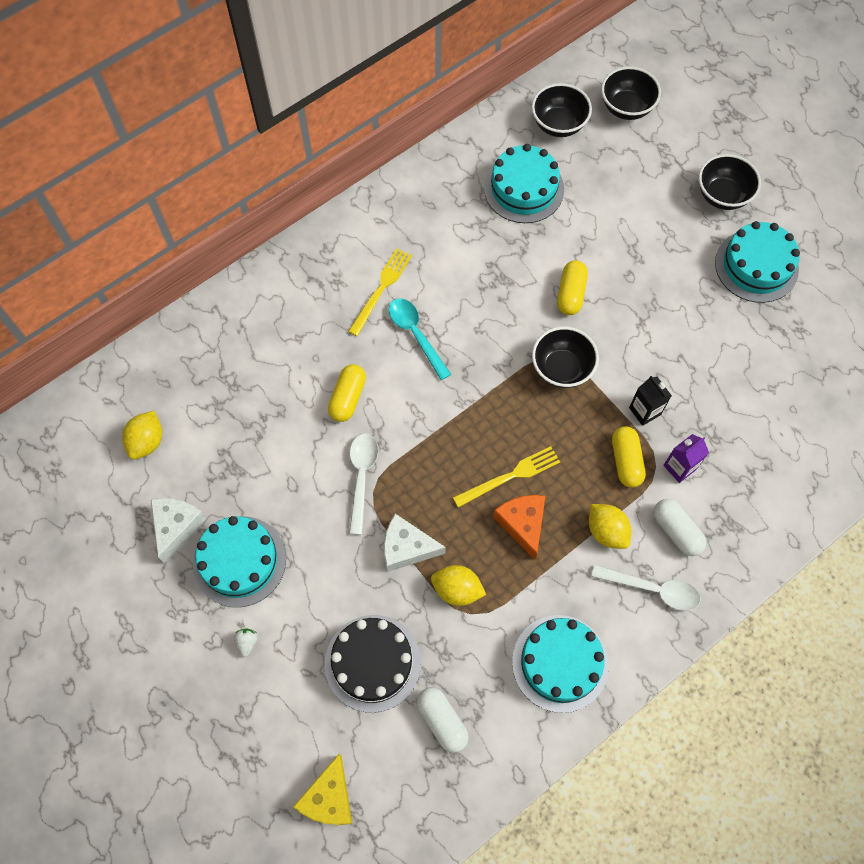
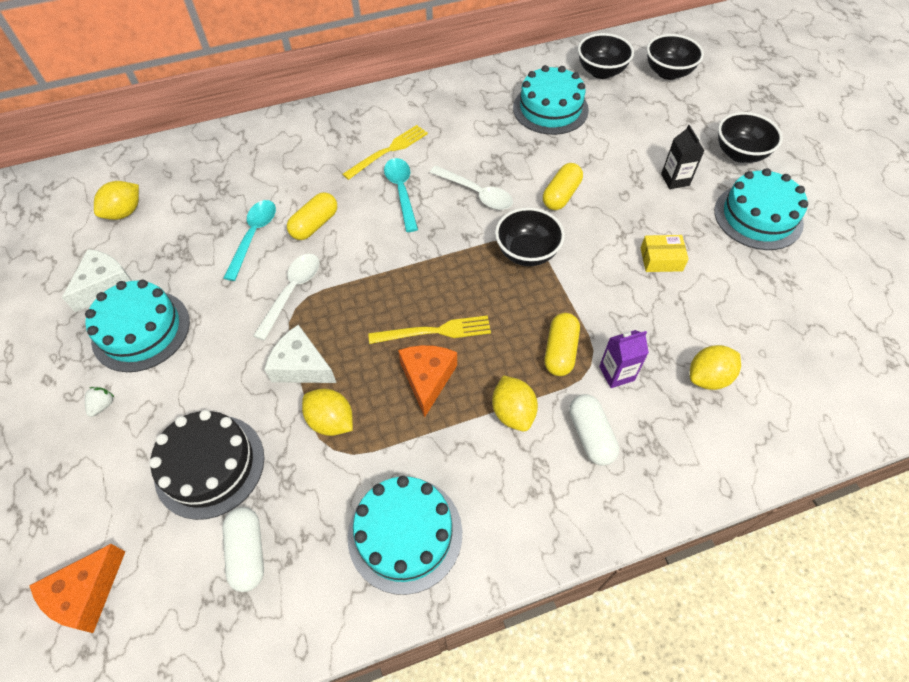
camera: 20 degrees right, 10 degrees down
(294, 428) = (254, 236): none -> turquoise spoon
(329, 798) = (86, 594): yellow cheese -> orange cheese
(645, 411) = (597, 311): black carton -> black carton (675, 180)
(653, 589) = (542, 488): white spoon -> white spoon (477, 193)
(683, 339) = (661, 259): none -> yellow box
(755, 447) = (708, 377): none -> yellow lemon

